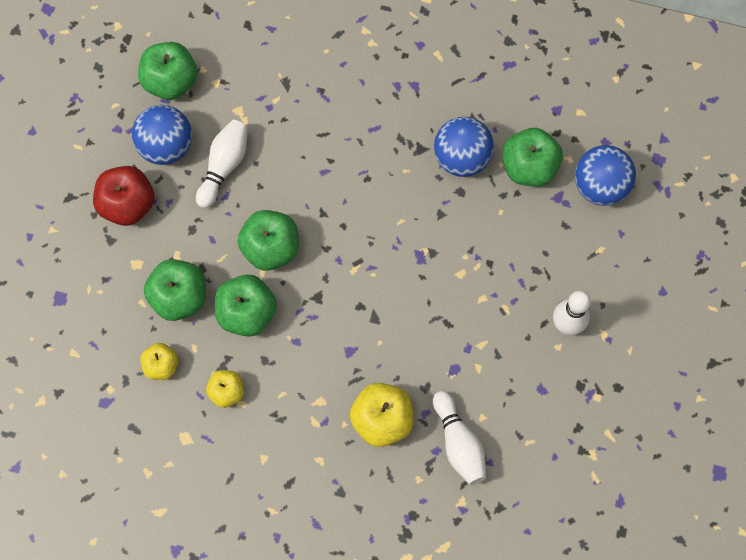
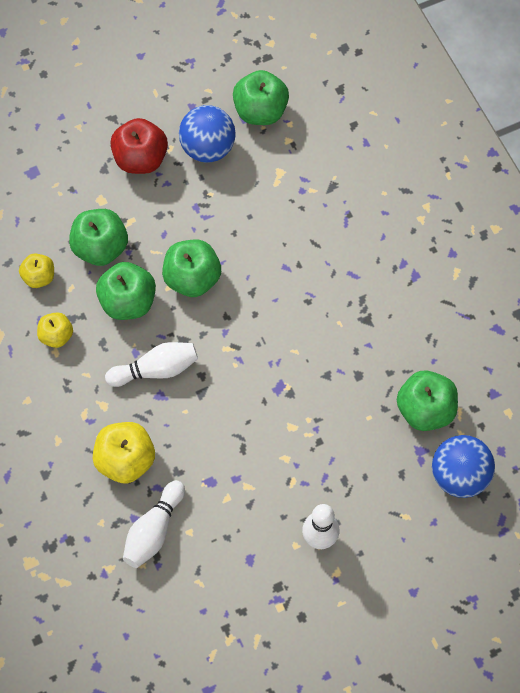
camera: 50 degrees right, 5 degrees down
(224, 166) = (227, 197): white bowling pin -> white bowling pin (156, 369)
(461, 158) = (387, 355): blue ball -> none

